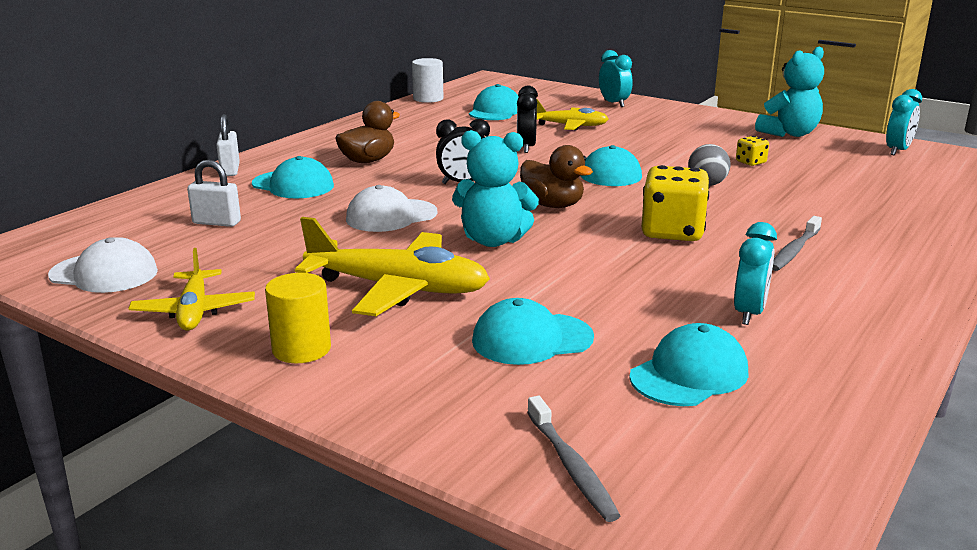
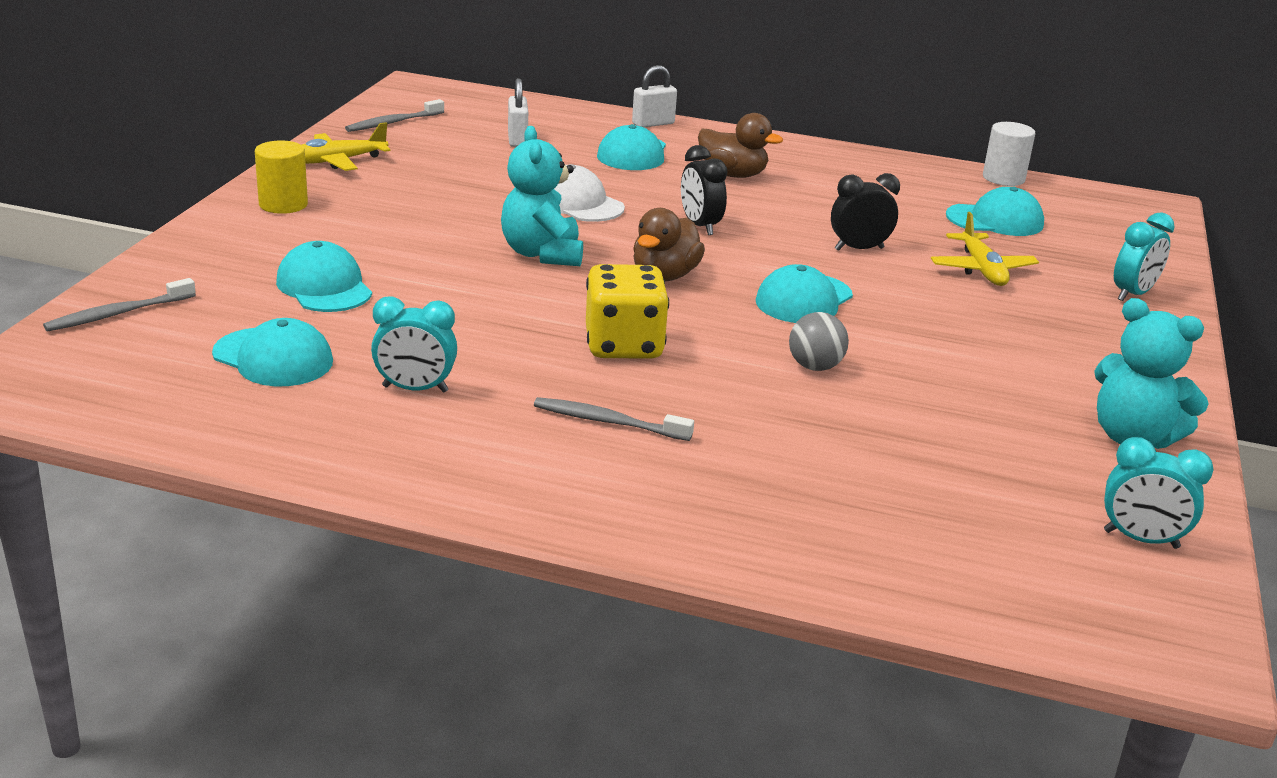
camera: 70 degrees right, 5 degrees up
(104, 273) = (393, 123): white cap -> grey toothbrush
(398, 288) = (408, 224): yellow plane -> none
(750, 162) = (941, 400): yellow dice -> none

